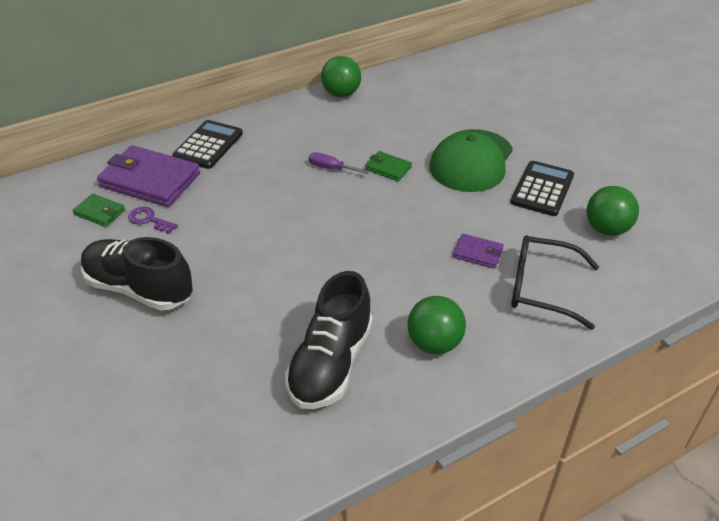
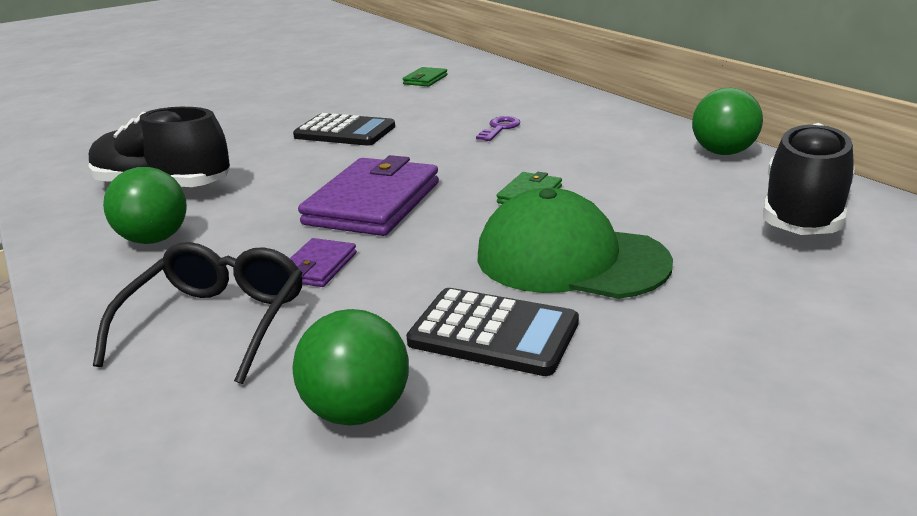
camera: 90 degrees right, 15 degrees down
(139, 288) = (312, 105): black shoe -> black shoe (803, 212)
(149, 220) = (413, 96): purple key -> purple key (500, 128)
(150, 180) = (479, 88): purple wallet -> purple wallet (373, 203)
(208, 145) = (551, 101): black calculator -> black calculator (345, 132)
(331, 168) = (520, 161): purple screwdriver -> none

